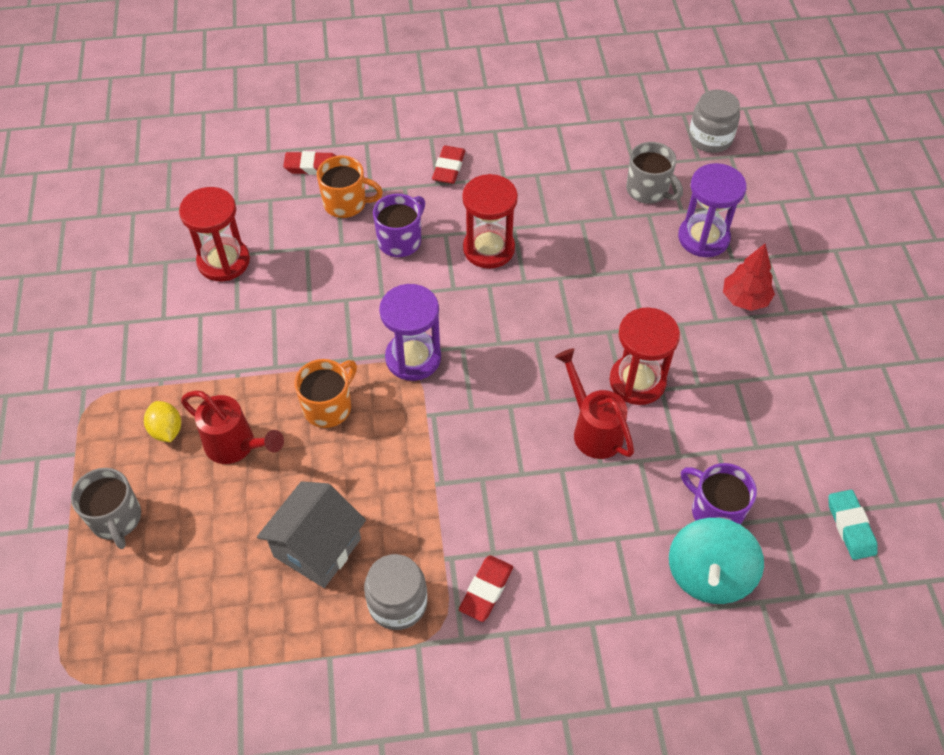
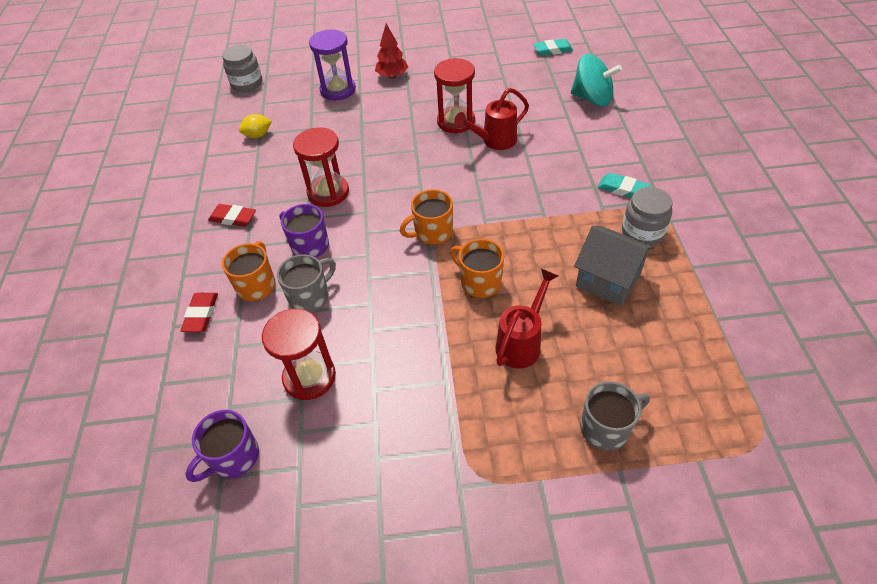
camera: 85 degrees left, 5 degrees down
(166, 430) = (508, 400): yellow lemon -> yellow lemon (258, 135)
(413, 358) = (432, 232): purple hourglass -> orange mug
(486, 590) = (622, 189): red eraser -> turquoise eraser
(648, 190) = (288, 112): grey mug -> grey mug (310, 297)
(715, 511) = (549, 94): purple mug -> purple mug (233, 457)

